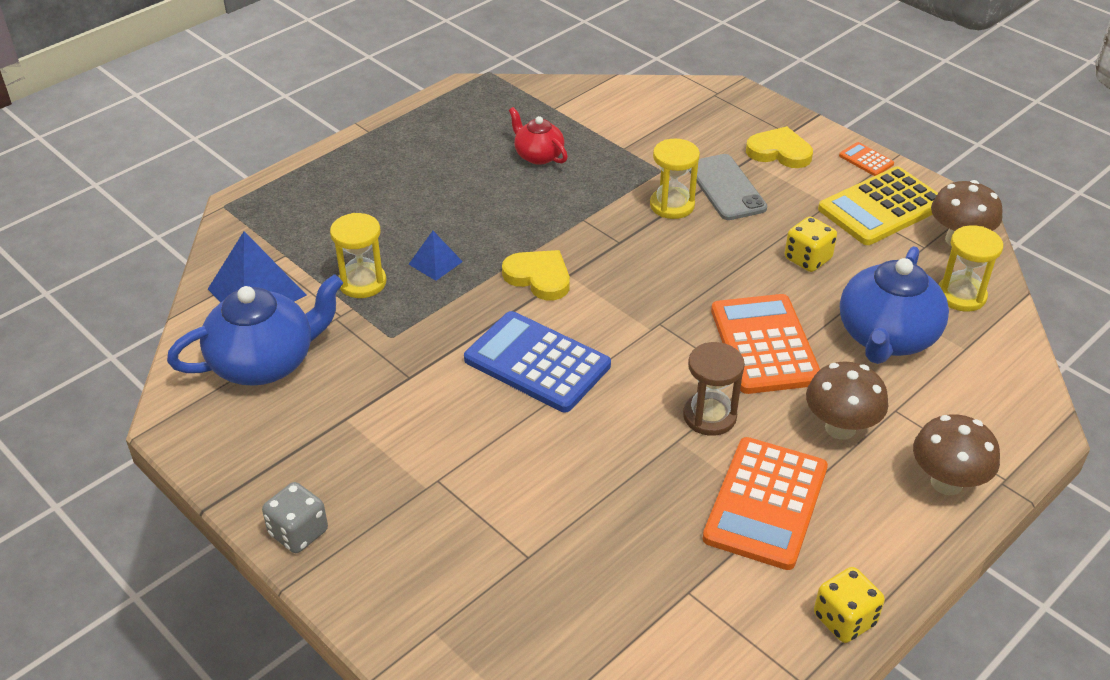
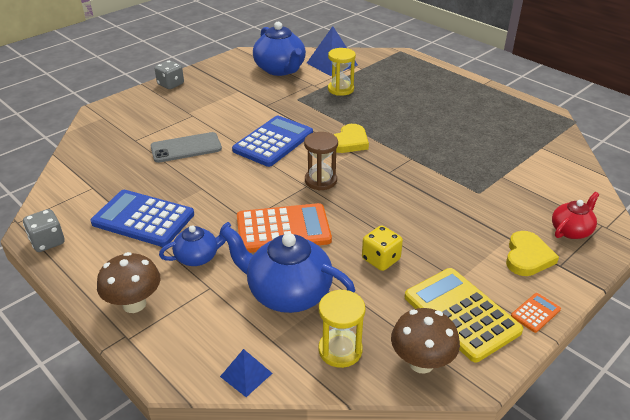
camera: 90 degrees right, 5 degrees down
(435, 263) = (359, 109): blue pyramid -> blue pyramid (246, 375)
(538, 155) = (479, 141): red teapot -> red teapot (571, 230)
(672, 205) = (435, 196): yellow hourglass -> none
(709, 416) = (219, 201): brown hourglass -> brown hourglass (320, 180)
(726, 187) = (465, 223): grey phone -> grey phone (186, 148)
(766, 503) = (143, 219): orange calculator -> blue calculator
(840, 428) = (198, 257): brown mushroom -> blue teapot
(844, 619) = (48, 242): yellow dice -> grey dice

